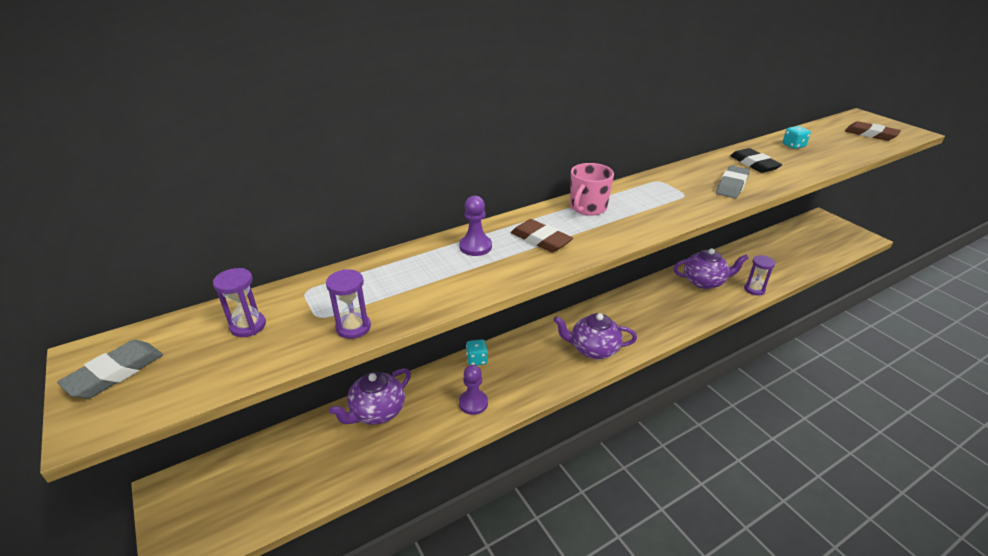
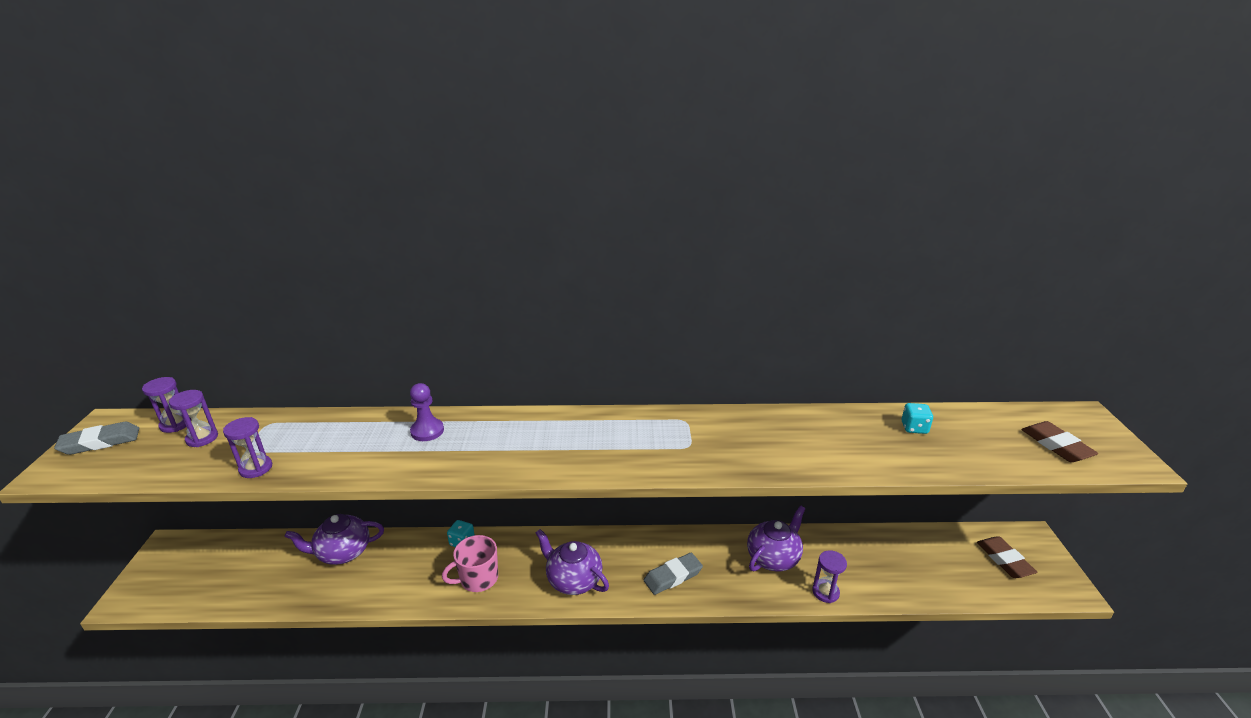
camera: 30 degrees right, 5 degrees down
(193, 326) = (175, 424): none -> purple hourglass
(473, 403) = (418, 582): purple pawn -> none
(541, 240) = (486, 445): brown eraser -> brown eraser (1004, 560)
(587, 208) = (572, 426): pink mug -> pink mug (478, 579)
(704, 281) = (773, 557): purple teapot -> purple teapot turned 75 degrees counterclockwise
(732, 185) = (757, 453): grey eraser -> grey eraser (673, 576)
(754, 164) = (825, 436): black eraser -> none

